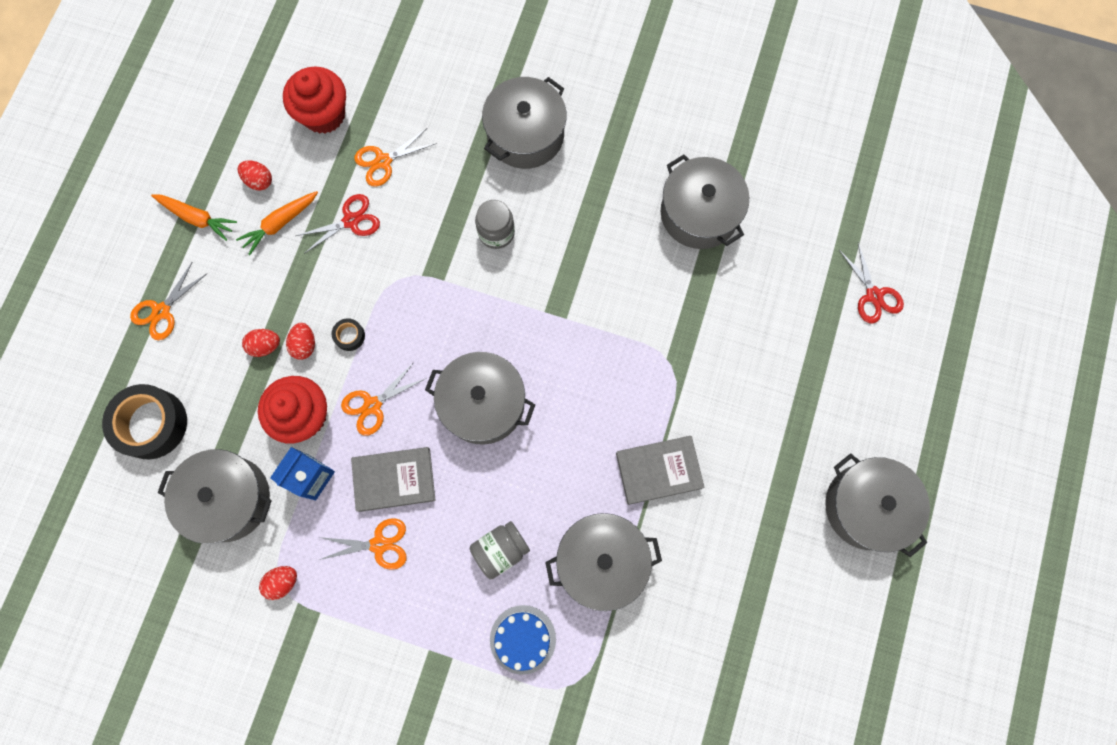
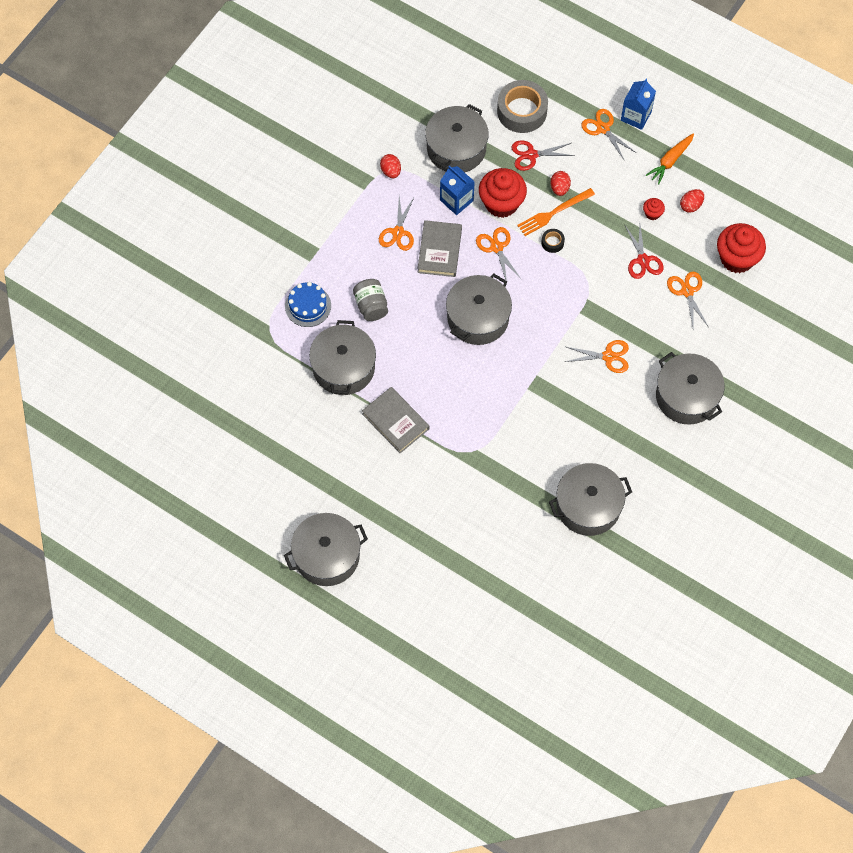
camera: 105 degrees right, 10 degrees down
(135, 274) = (636, 116): none -> blue carton
(151, 424) = (522, 111): black tape -> grey tape
(280, 223) = (652, 213): orange carrot -> red cupcake
(304, 345) = (553, 213): red egg -> orange fork
(496, 233) = (608, 356): grey jar -> orange scissors
(658, 470) = (395, 421): grey book -> grey book turned 45 degrees counterclockwise
(873, 295) = (486, 616): red scissors -> red scissors (531, 155)

